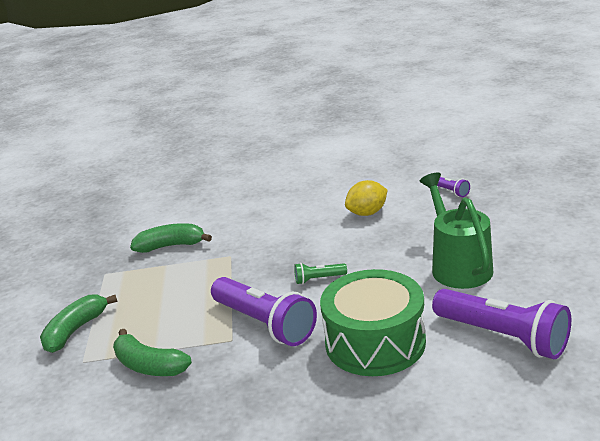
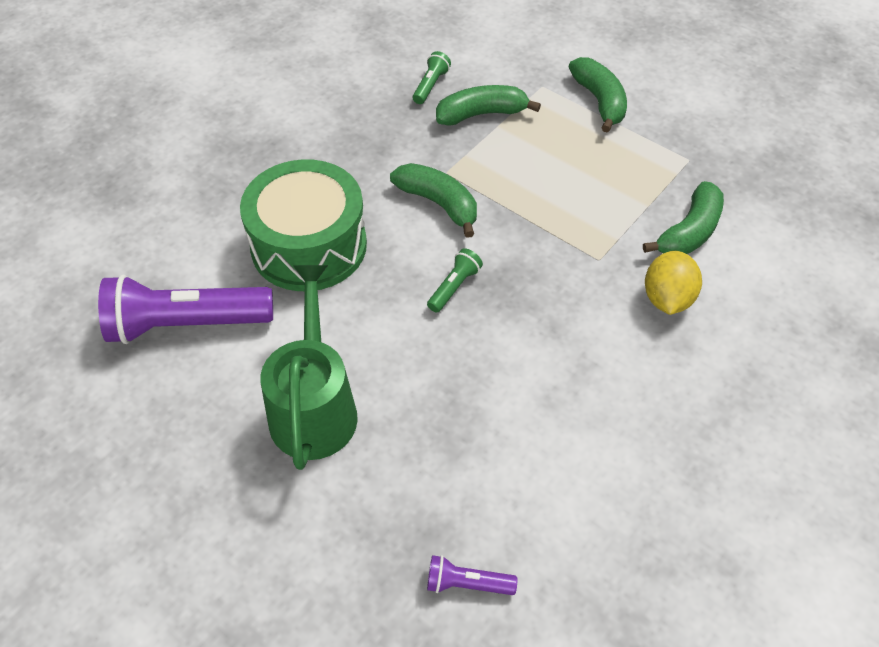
camera: 130 degrees right, 25 degrees up
(141, 411) = (431, 85): none -> green flashlight
(264, 324) = (438, 204): purple flashlight -> green banana
(367, 213) = (533, 442): yellow lemon -> yellow lemon (667, 299)
(457, 265) = (314, 405): green watering can -> green watering can turned 120 degrees counterclockwise

